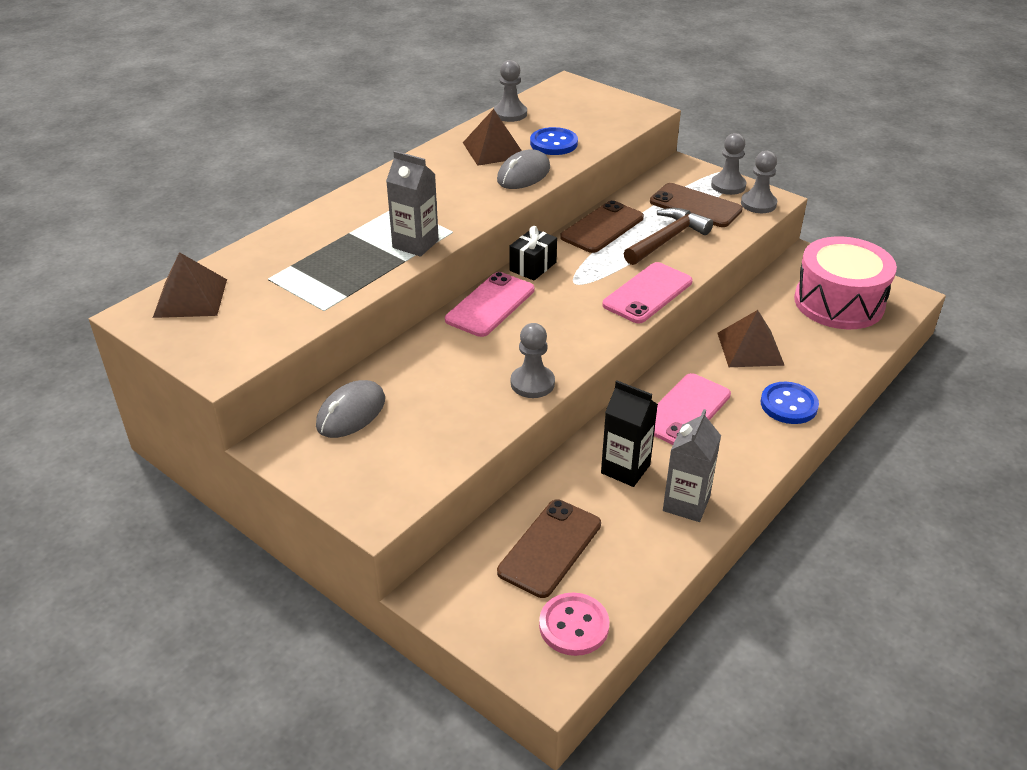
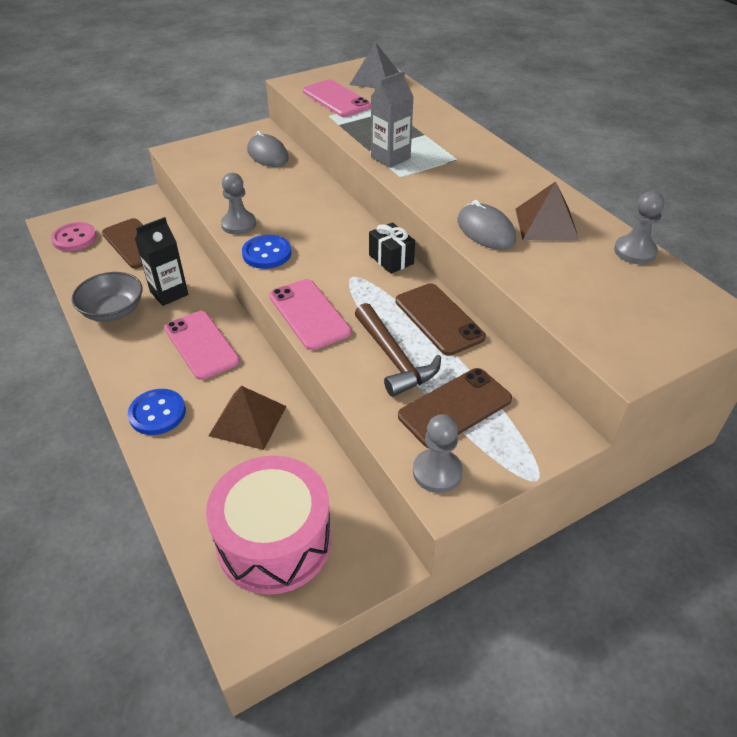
camera: 110 degrees right, 5 degrees up
(190, 298) = (375, 79): brown pyramid -> grey pyramid
(490, 305) = (347, 226): pink phone -> pink phone (336, 99)
(553, 143) = (549, 264): blue button -> blue button (267, 253)
(686, 504) = (113, 311): grey carton -> grey bowl
(728, 185) = (495, 460): grey pawn -> none

